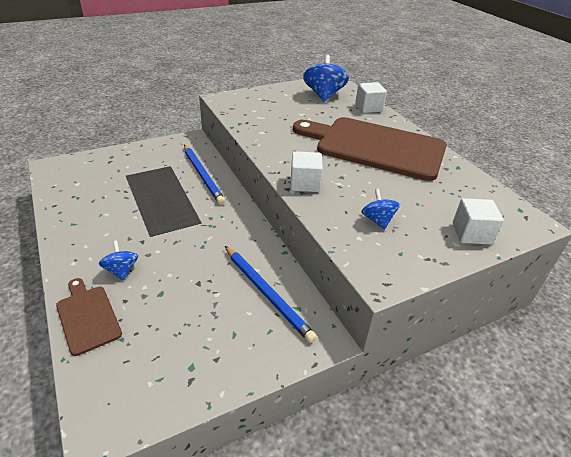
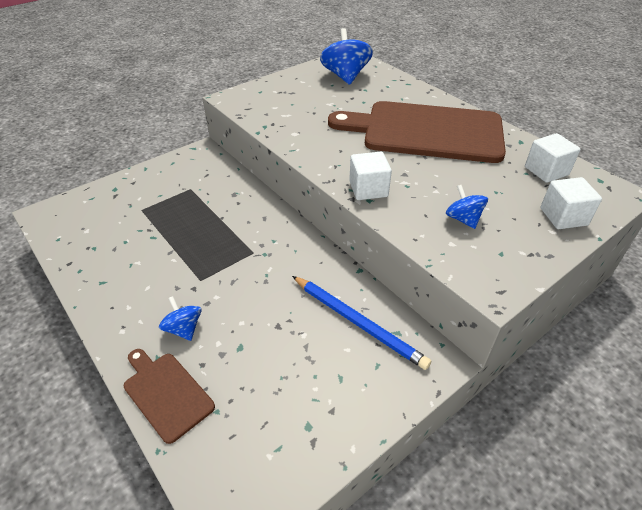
camera: 10 degrees left, 5 degrees up
(202, 175) = (232, 194): blue pencil -> none
(368, 108) = (400, 85): white cube -> white cube (546, 171)

